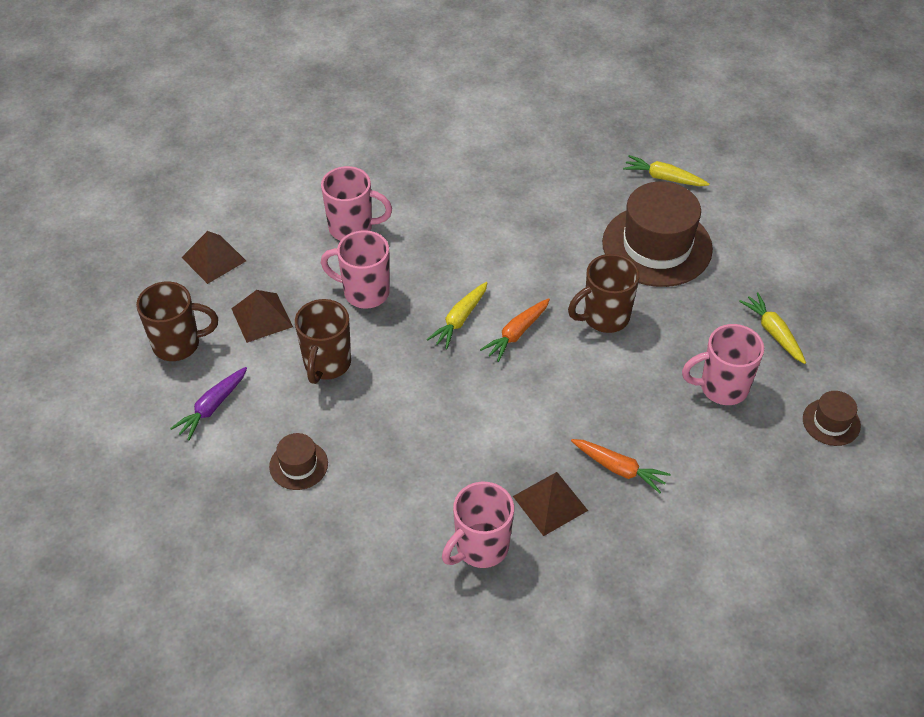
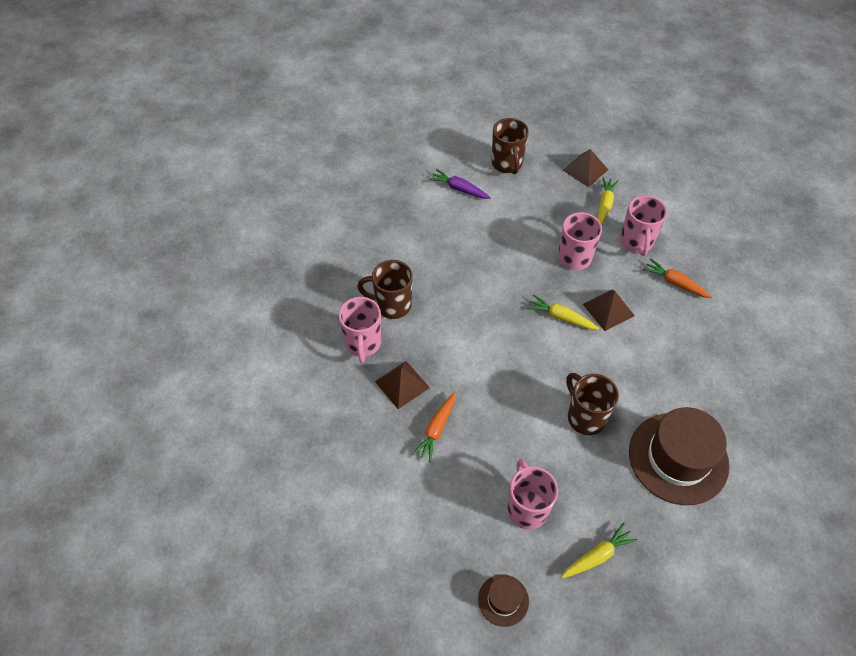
camera: 85 degrees right, 5 degrees up
(262, 317) = (538, 202): brown pyramid -> brown pyramid (608, 310)
(298, 465) = (419, 238): brown hat -> none
(327, 364) = (504, 243): brown mug -> brown mug (392, 305)
(480, 548) = (363, 344): pink mug -> pink mug turned 135 degrees counterclockwise
(516, 334) = (555, 355): orange carrot -> orange carrot (675, 283)
(663, 178) = (768, 465): yellow carrot -> yellow carrot (604, 205)

